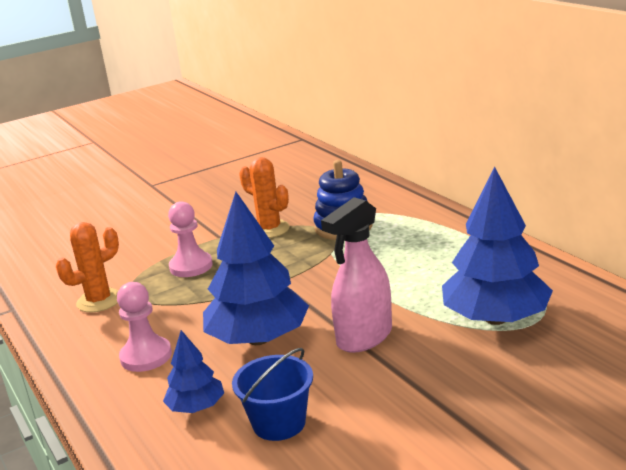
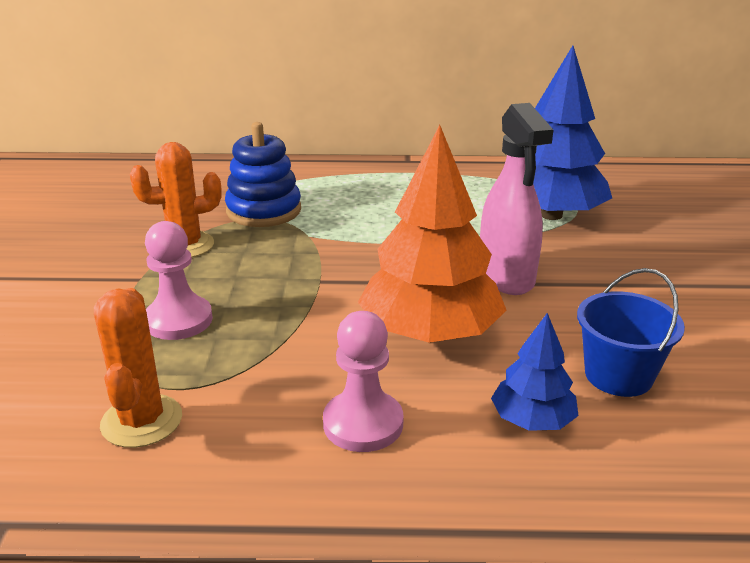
camera: 60 degrees left, 5 degrees up
(258, 339) = (430, 332): blue tree -> orange tree

